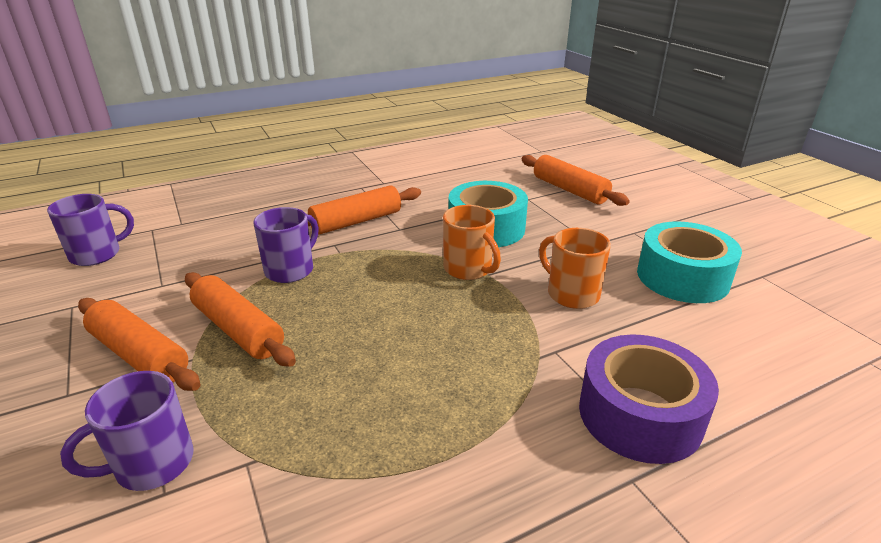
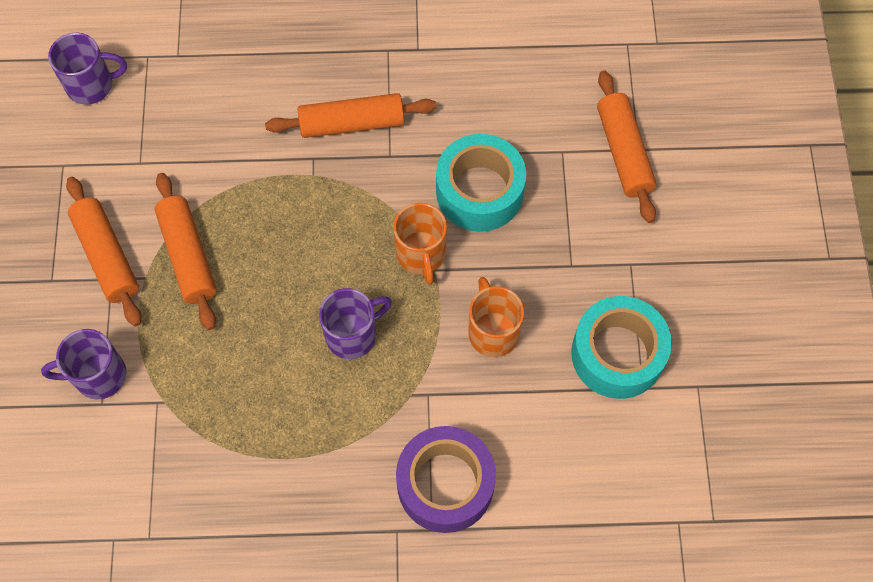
camera: 25 degrees right, 35 degrees up
(290, 270) = (257, 186): purple mug -> purple mug (353, 334)

